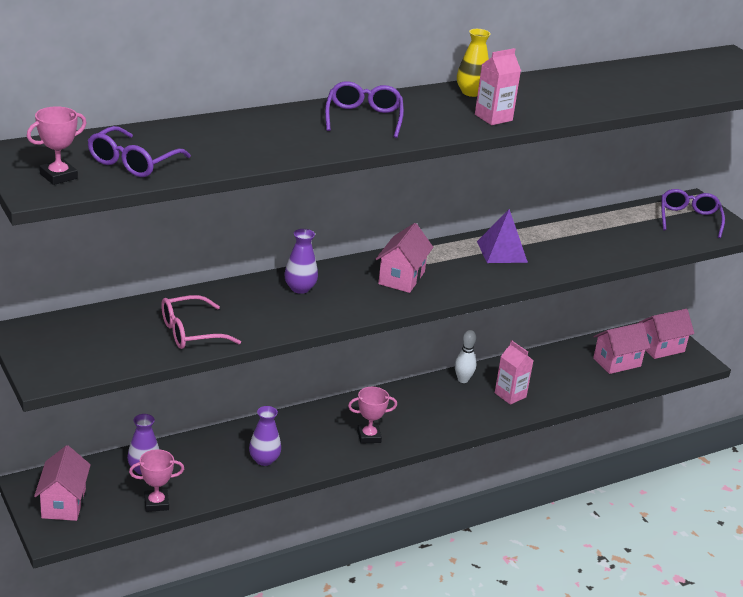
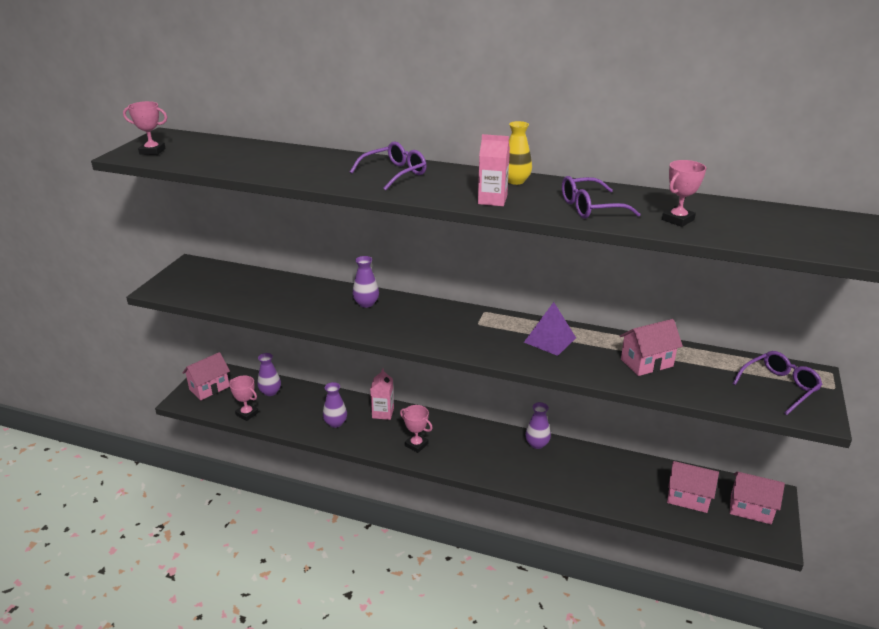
camera: 50 degrees right, 0 degrees up
(133, 162) = (203, 156): purple glasses -> purple glasses (591, 207)
(191, 332) = (262, 300): pink glasses -> none
(401, 278) = (442, 325): pink house -> pink house (646, 363)
(463, 380) = (537, 444): white bowling pin -> purple vase
(510, 395) = (557, 473): pink carton -> pink carton (383, 413)
(637, 91) = (678, 220): none -> pink trophy

